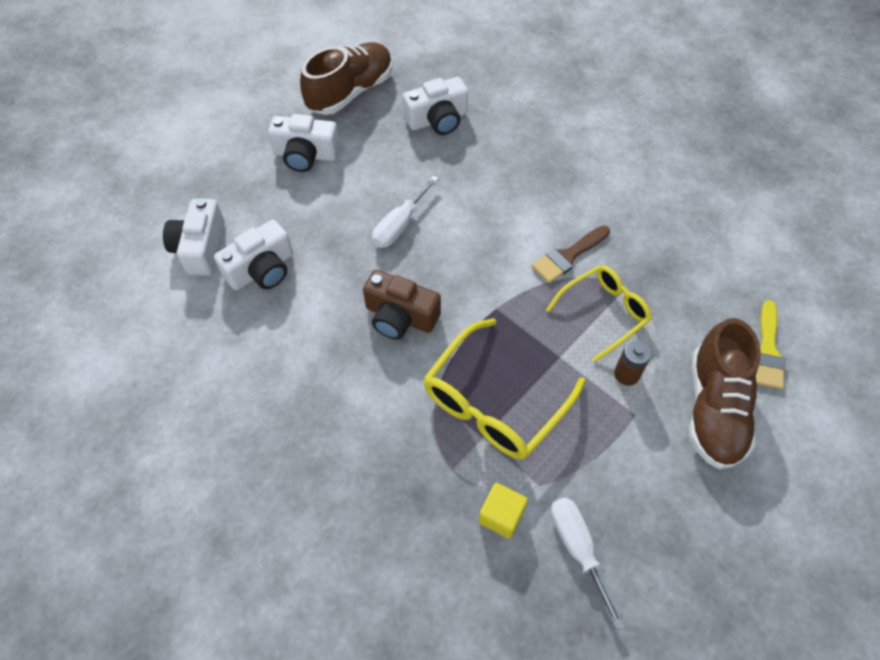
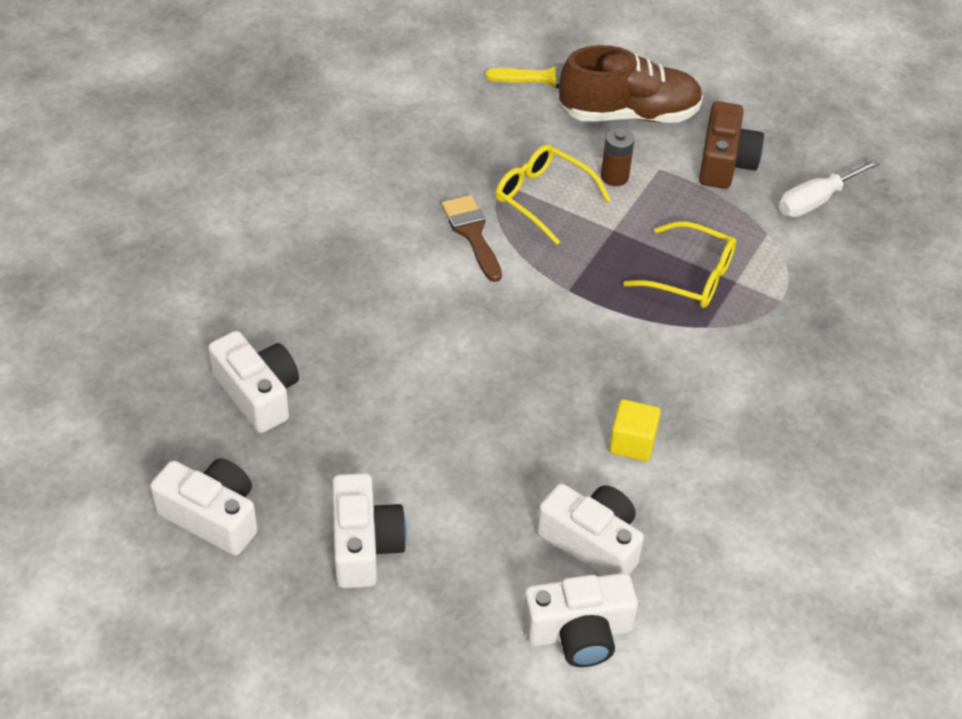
camera: 105 degrees left, 10 degrees down
(350, 92) = (212, 517): brown shoe -> white camera
(400, 225) = (469, 403): white screwdriver -> none
(400, 317) = (612, 377): brown camera -> brown camera (725, 162)
(495, 402) = (690, 276): yellow glasses -> yellow glasses, size x0.66
(501, 516) = (811, 257): yellow cube -> yellow cube (632, 443)
(568, 256) = (472, 233): brown brush -> brown brush turned 150 degrees counterclockwise

